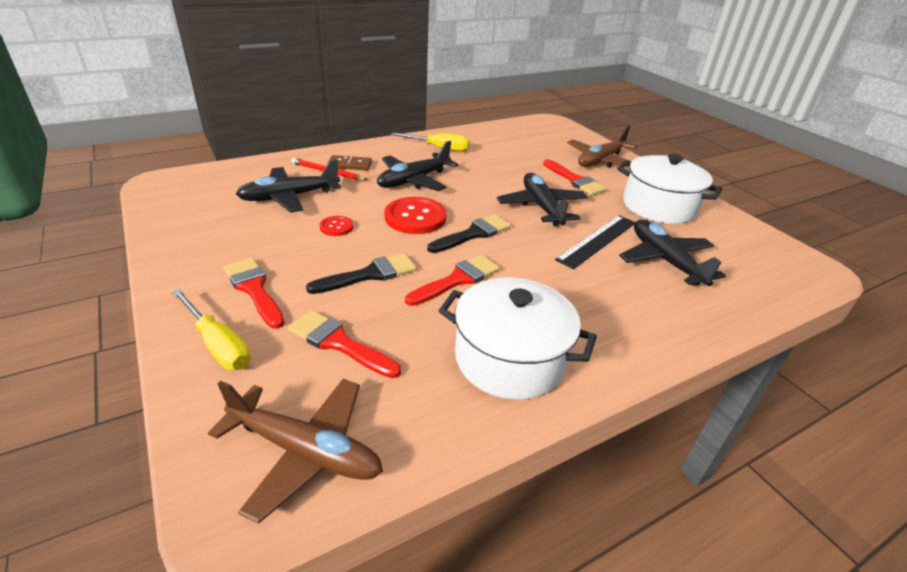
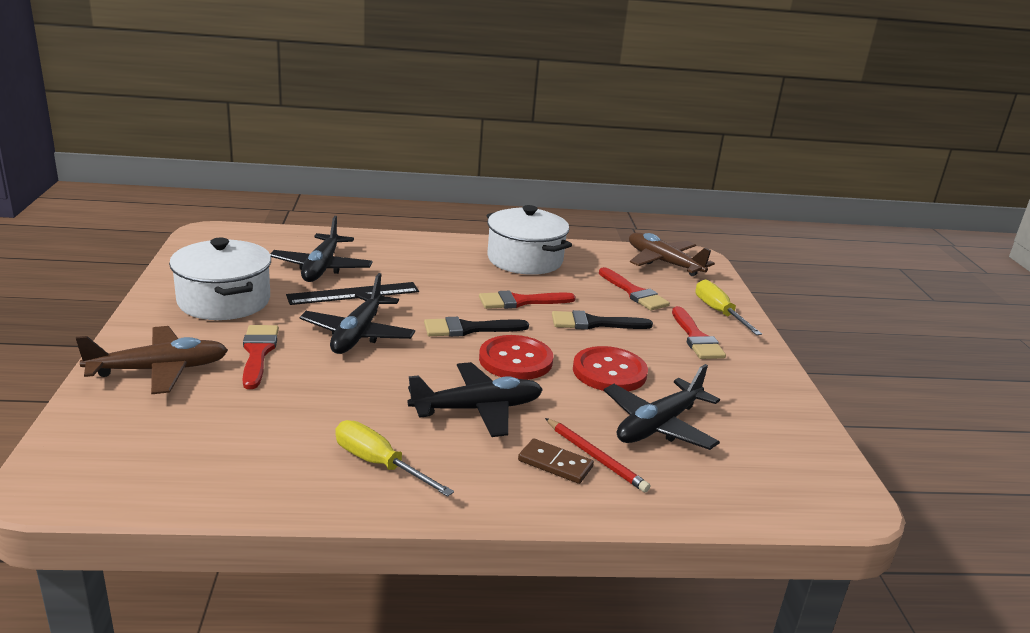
camera: 155 degrees left, 10 degrees down
(289, 197) = (658, 426): black plane -> black plane turned 135 degrees clockwise
(336, 227) = (609, 372): red button -> red button, size x1.95

